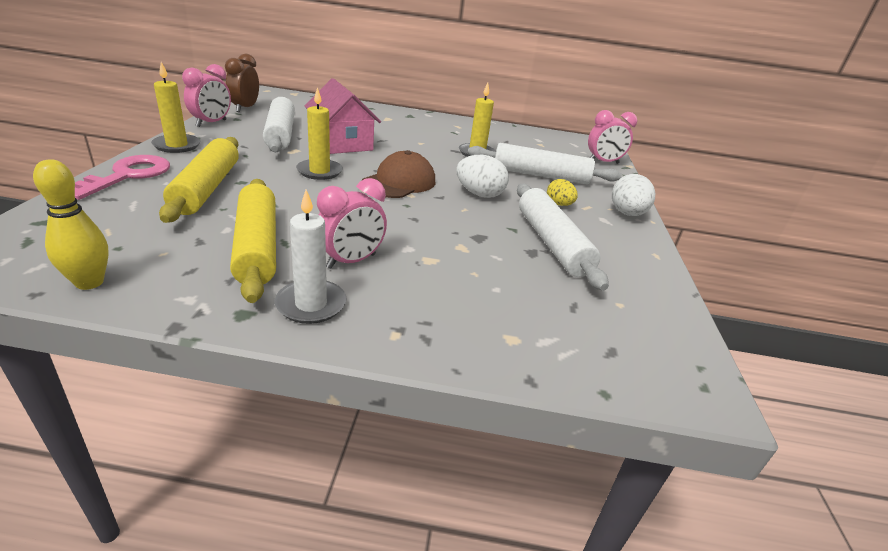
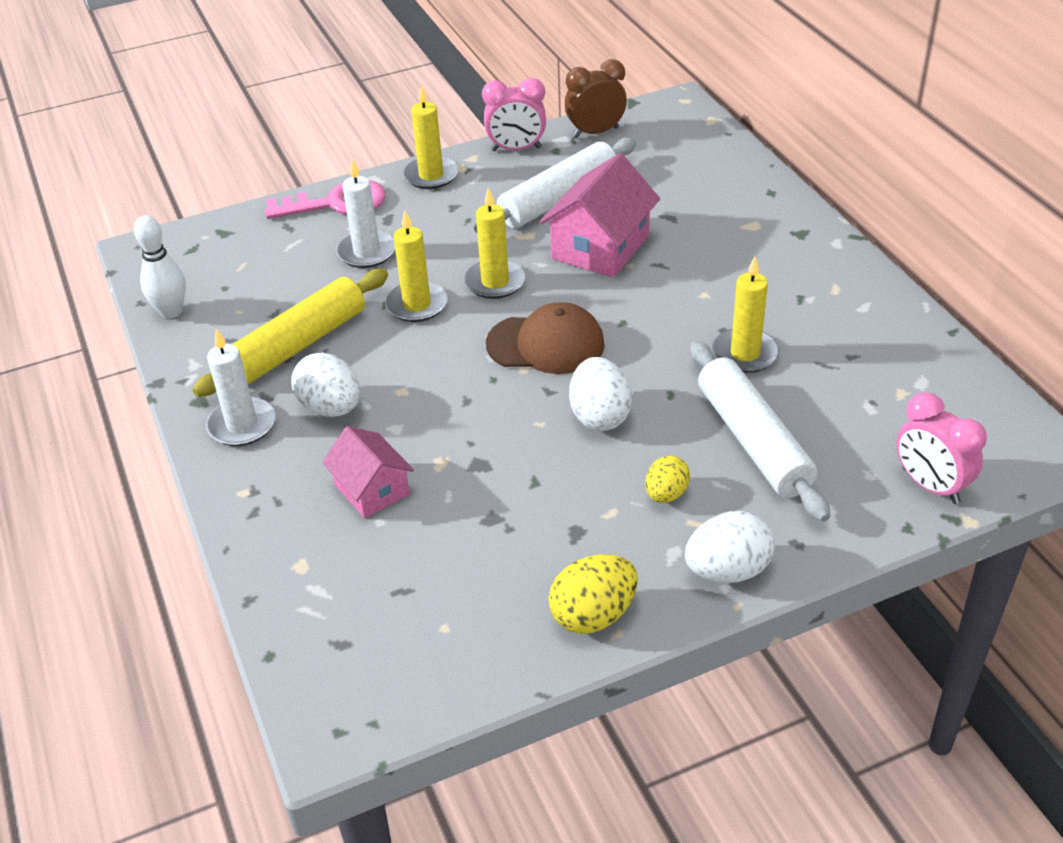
camera: 65 degrees right, 10 degrees up
(89, 282) = (171, 311): yellow bowling pin -> white bowling pin
(207, 188) = (367, 252): yellow rolling pin -> white candle
(296, 196) = (417, 305): none -> yellow candle
(351, 261) = (331, 408): pink clock -> white egg
(460, 279) = (372, 489): none -> pink house
(552, 243) = (534, 526): white rolling pin -> none
(638, 255) = (593, 615): none -> yellow egg

